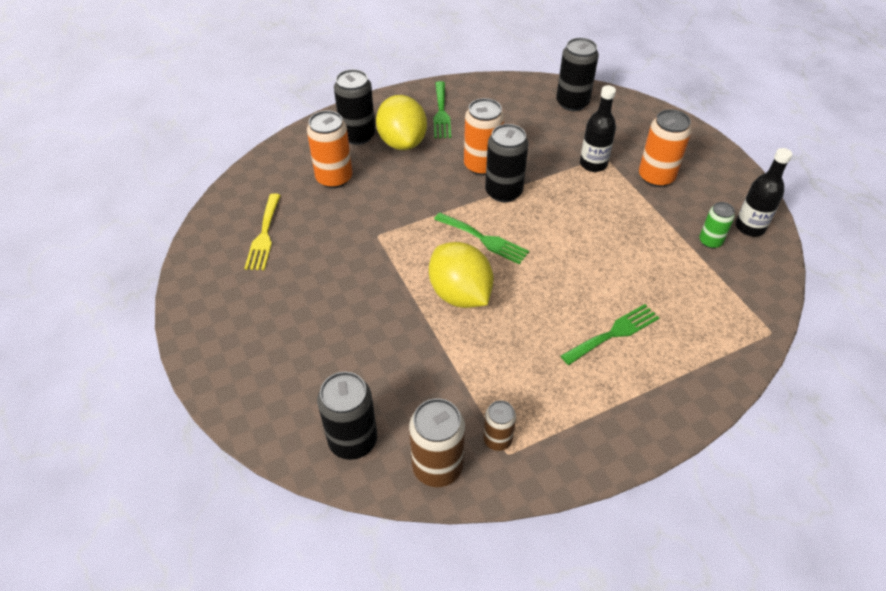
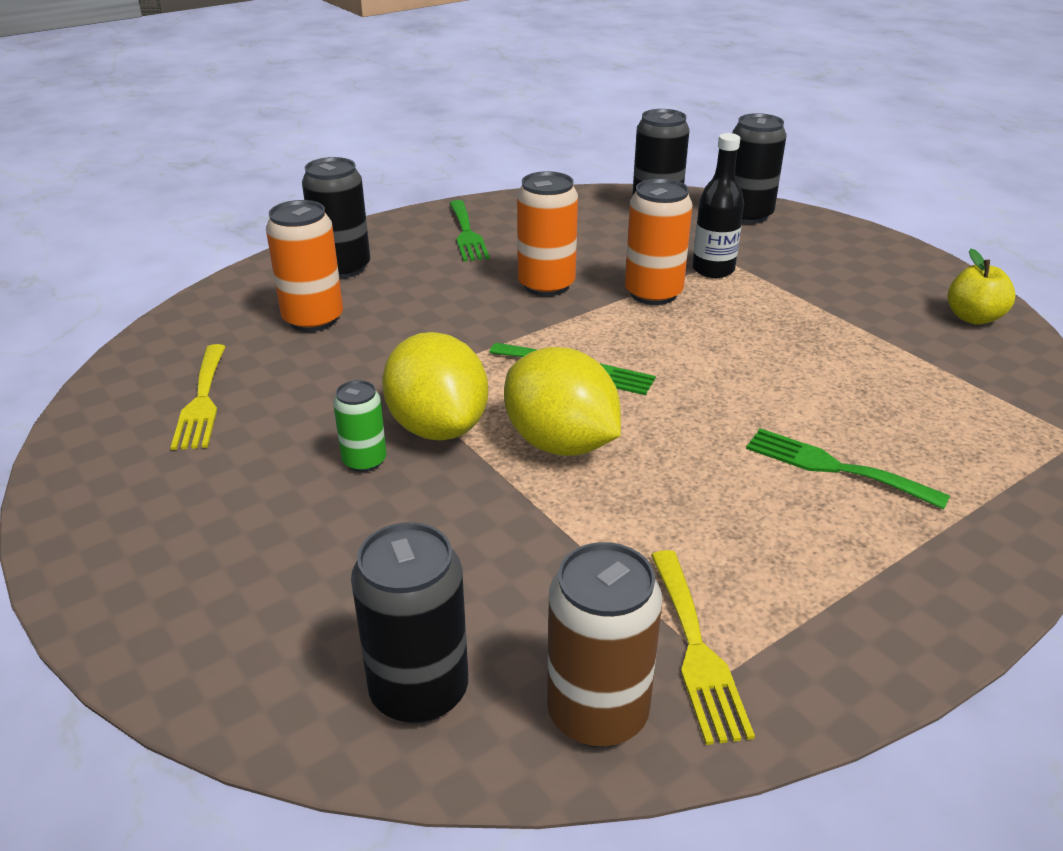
camera: 10 degrees left, 15 degrees down
(402, 142) = (415, 270): yellow lemon -> yellow lemon (438, 427)
(497, 439) = (696, 650): brown can -> yellow fork
(503, 192) = (590, 311): black can -> black can (747, 215)
(613, 333) = (834, 467): green fork -> green fork turned 105 degrees counterclockwise
(656, 177) = (810, 275): orange can -> orange can (653, 293)
(710, 241) = (925, 339): green can -> green can (364, 461)
(749, 227) = (973, 318): black bottle -> yellow apple

